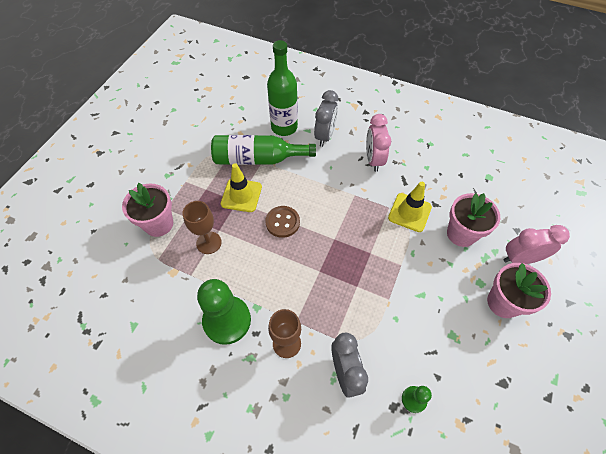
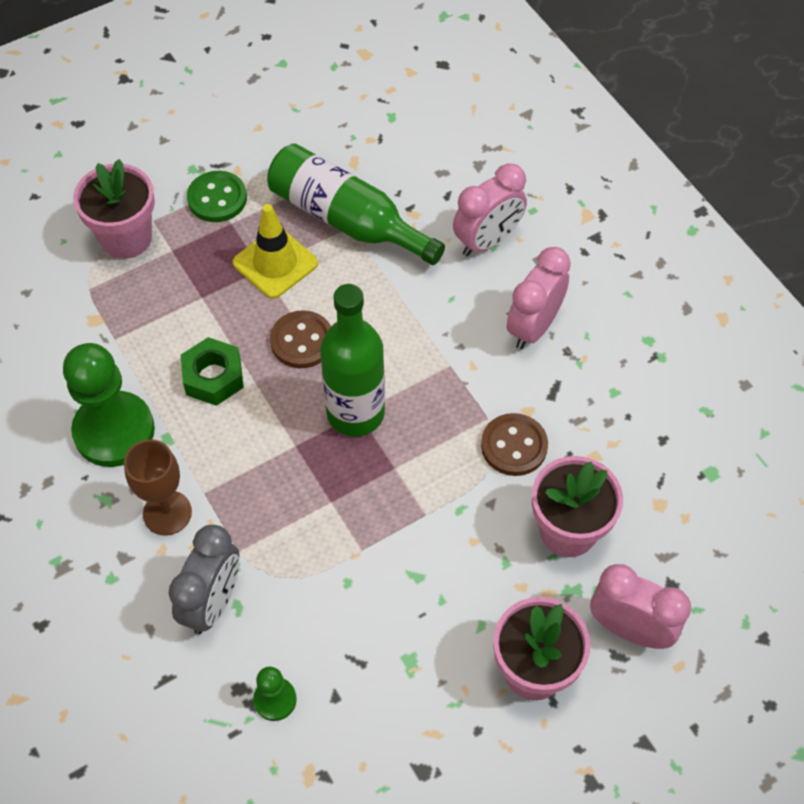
camera: 35 degrees right, 0 degrees up
(190, 182) = (217, 198): none -> green button
(209, 243) = (173, 307): brown goblet -> none
(255, 263) = (213, 377): none -> green nut
(284, 127) = (432, 189): green bottle -> green bottle (355, 413)
(325, 136) = (487, 241): grey clock -> pink clock
(409, 212) = (514, 446): yellow traffic cone -> brown button

